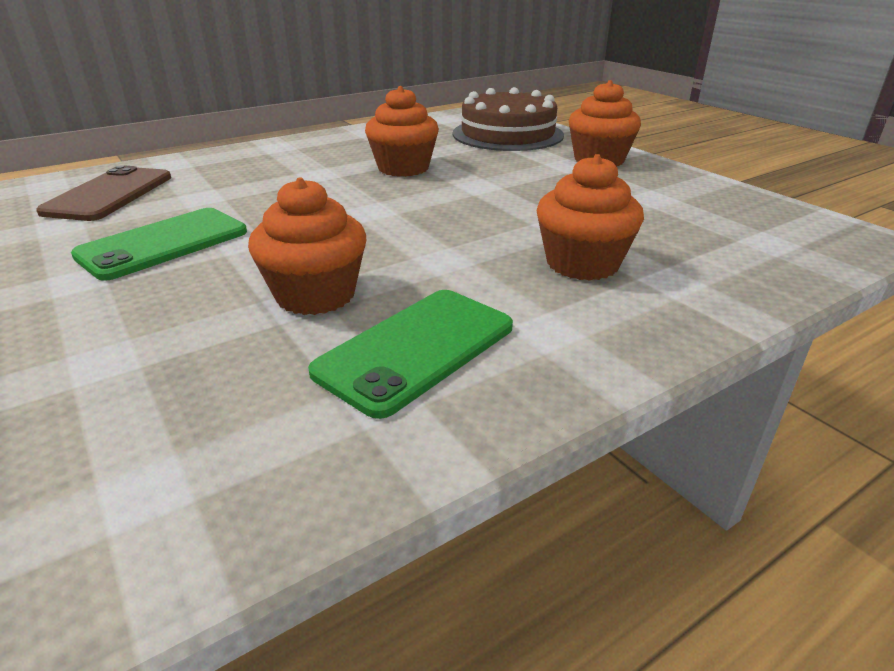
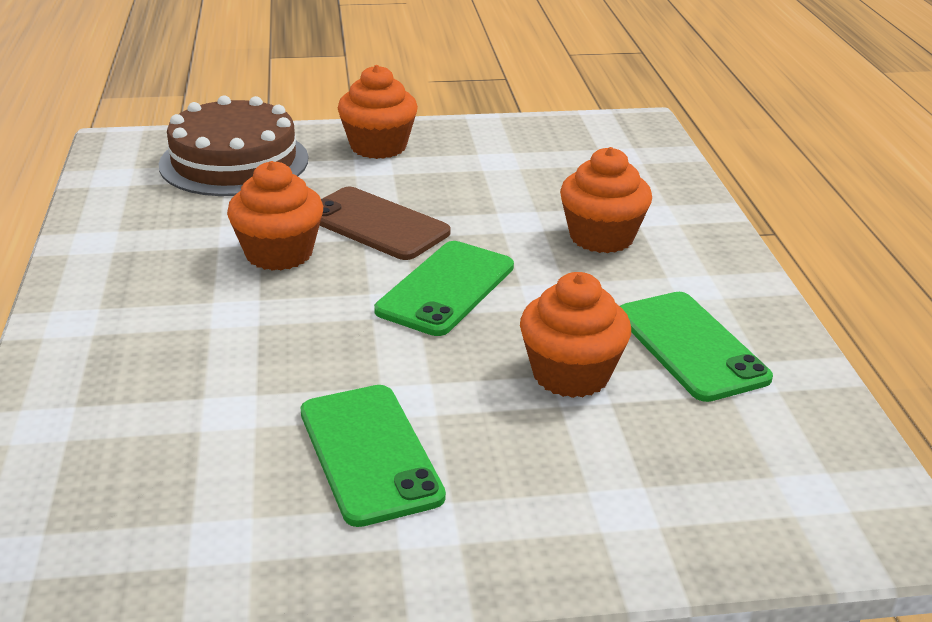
camera: 65 degrees left, 0 degrees up
(109, 194) = (131, 491): brown phone -> brown phone (376, 224)
(411, 222) = (446, 288): none -> green phone

